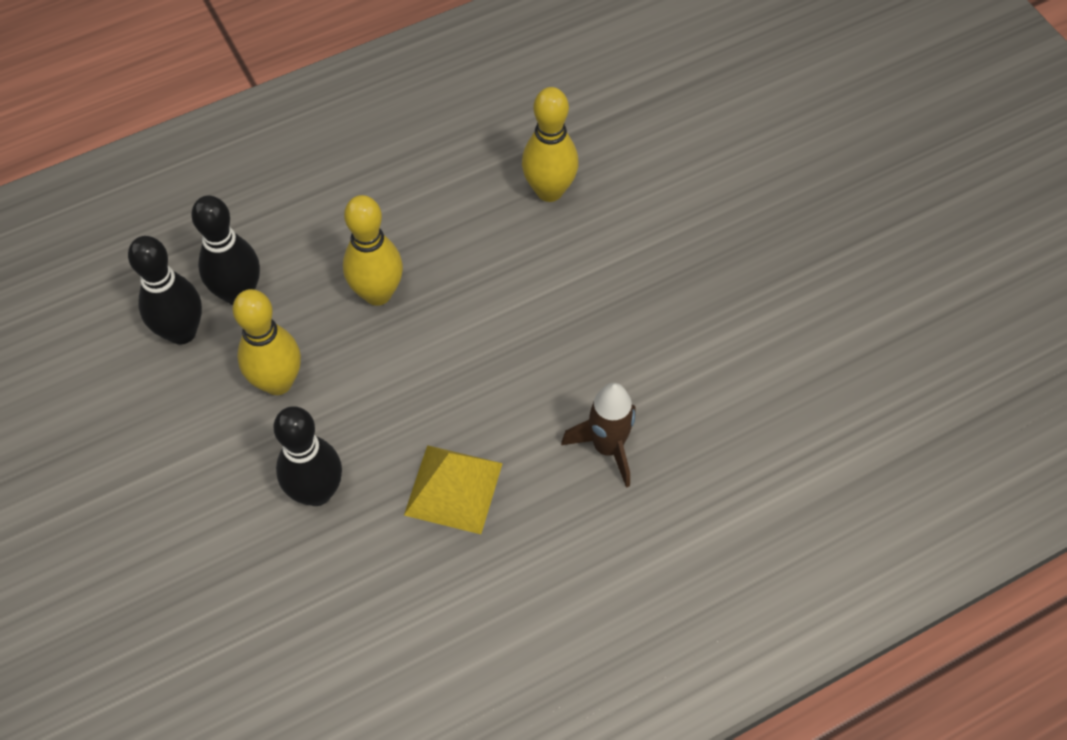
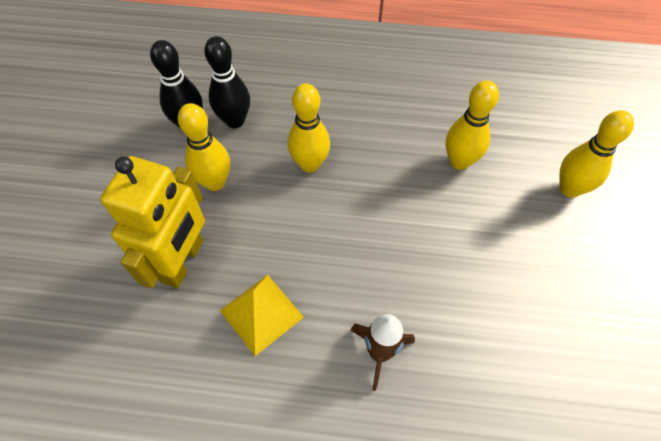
camera: 35 degrees right, 0 degrees up
(316, 492) = (183, 261): black bowling pin -> yellow robot
(687, 155) = (569, 188): none -> yellow bowling pin

